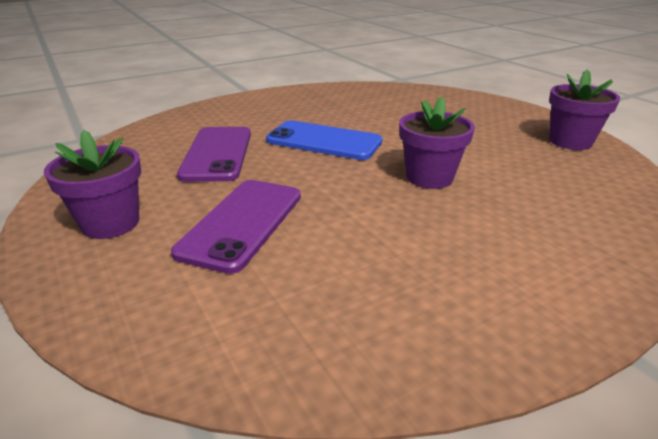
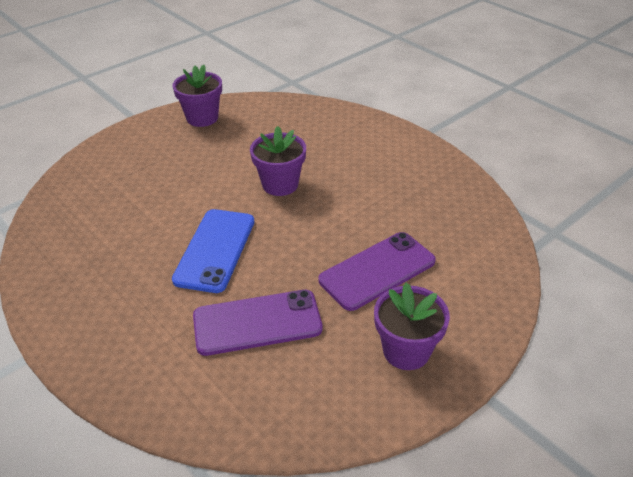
camera: 100 degrees left, 10 degrees up
(242, 223) = (377, 271): purple phone -> purple phone turned 45 degrees counterclockwise

